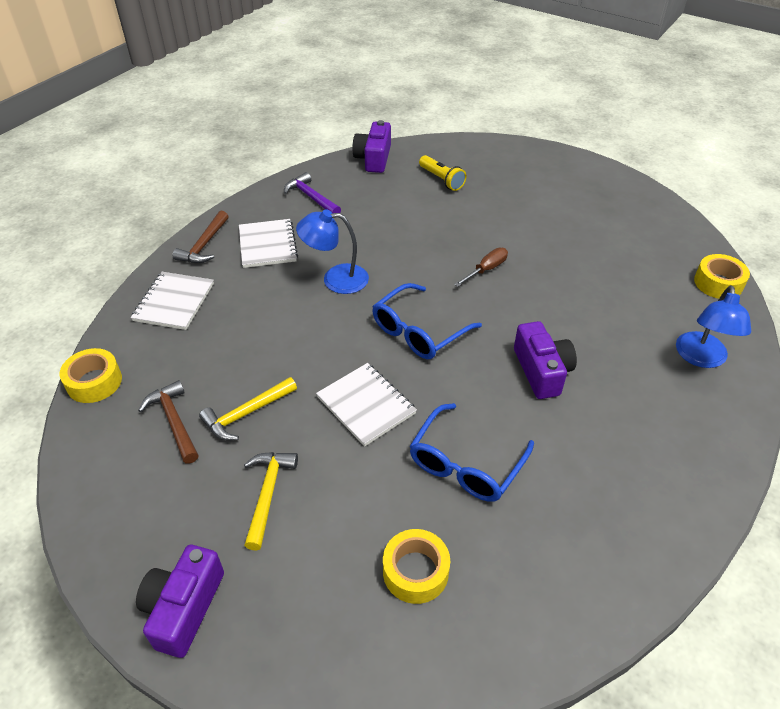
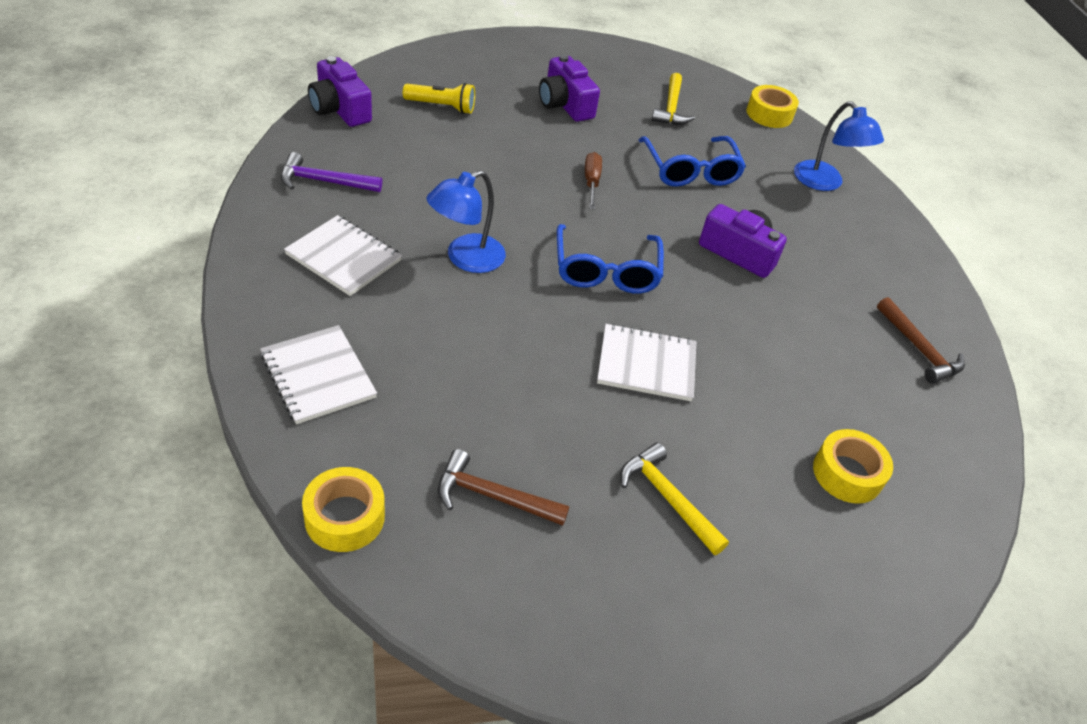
camera: 50 degrees left, 0 degrees up
(184, 608) = (728, 647): purple camera -> purple camera (565, 104)
(204, 245) = (265, 293): brown hammer -> brown hammer (919, 349)
(246, 413) = (553, 441): yellow hammer -> yellow hammer (671, 108)
(466, 464) = (778, 364): blue glasses -> blue glasses (690, 171)

